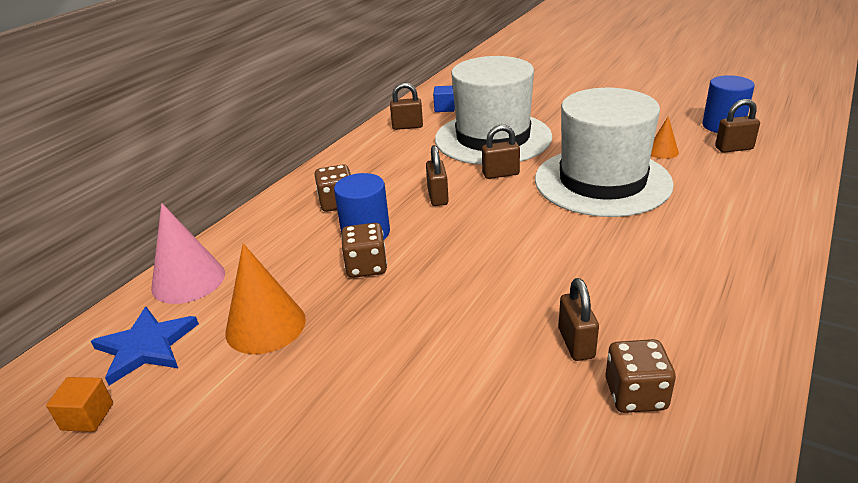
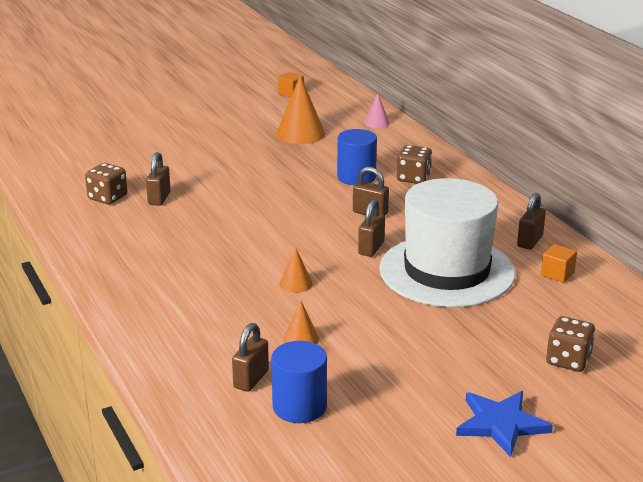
camera: 120 degrees right, 5 degrees down
(146, 347) = (326, 107): blue star -> blue star (501, 424)
(188, 280) = (376, 123): pink cone -> pink cone, size x0.53
(366, 266) = (316, 168): brown dice -> brown dice (568, 360)
(444, 108) = (557, 274): blue cube -> orange cube
(576, 343) = (159, 198): brown padlock -> brown padlock turned 75 degrees clockwise
(602, 181) = (296, 283): white hat -> orange cone

